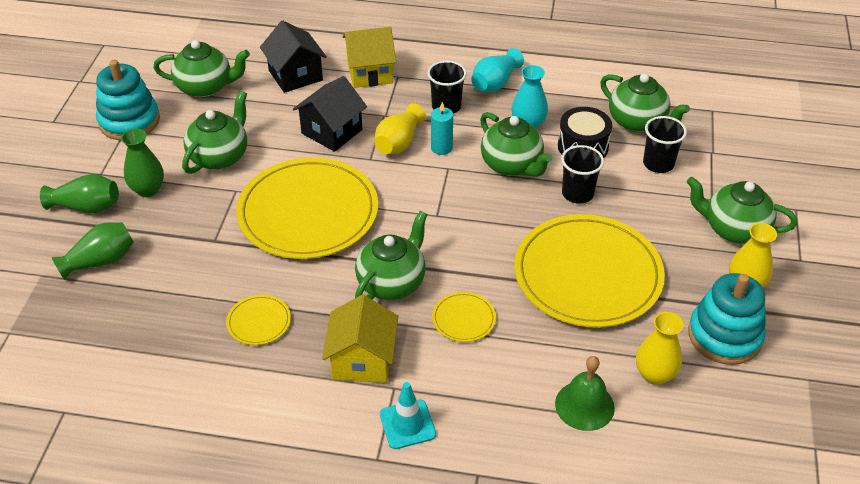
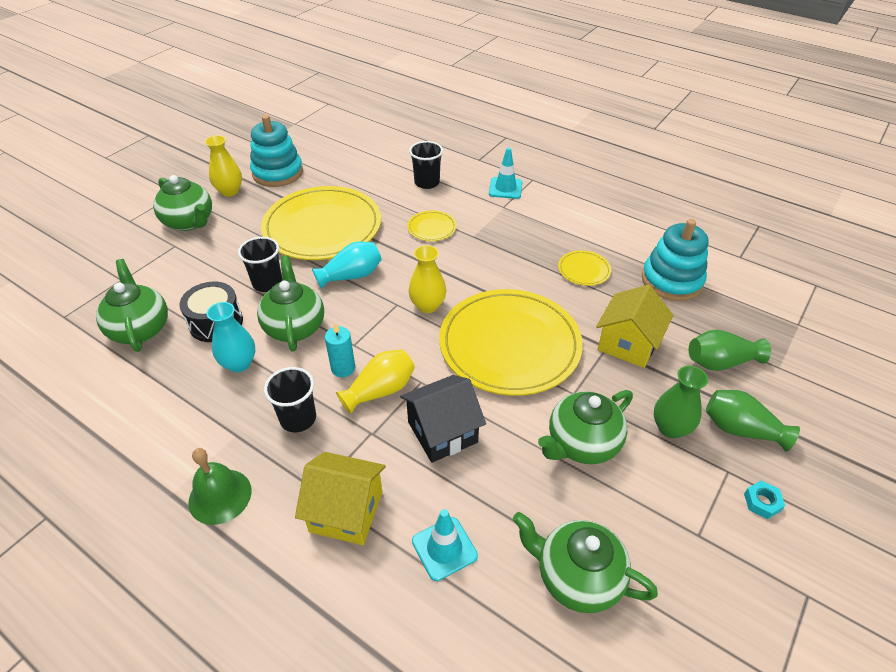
camera: 155 degrees left, 0 degrees up
(76, 162) = (762, 502): none -> turquoise nut
(129, 121) = (693, 550): turquoise stacking toy -> turquoise stacking toy (671, 280)
(295, 75) = (444, 548): black house -> turquoise traffic cone
(362, 360) = (516, 226): yellow house -> yellow house (628, 344)
(392, 282) = (467, 265): green teapot -> none
(495, 83) = (218, 432): turquoise vase -> turquoise vase (351, 276)
(584, 405) = (394, 168): green bell -> green bell (220, 496)
(654, 374) = (340, 169): yellow vase -> yellow vase (427, 305)
(658, 164) = (175, 285): black cup -> black cup (427, 182)

